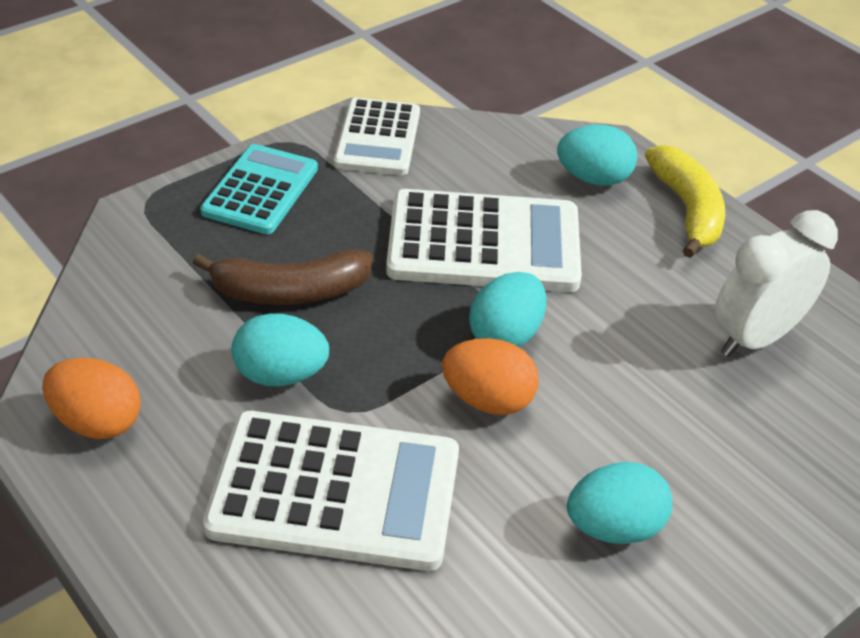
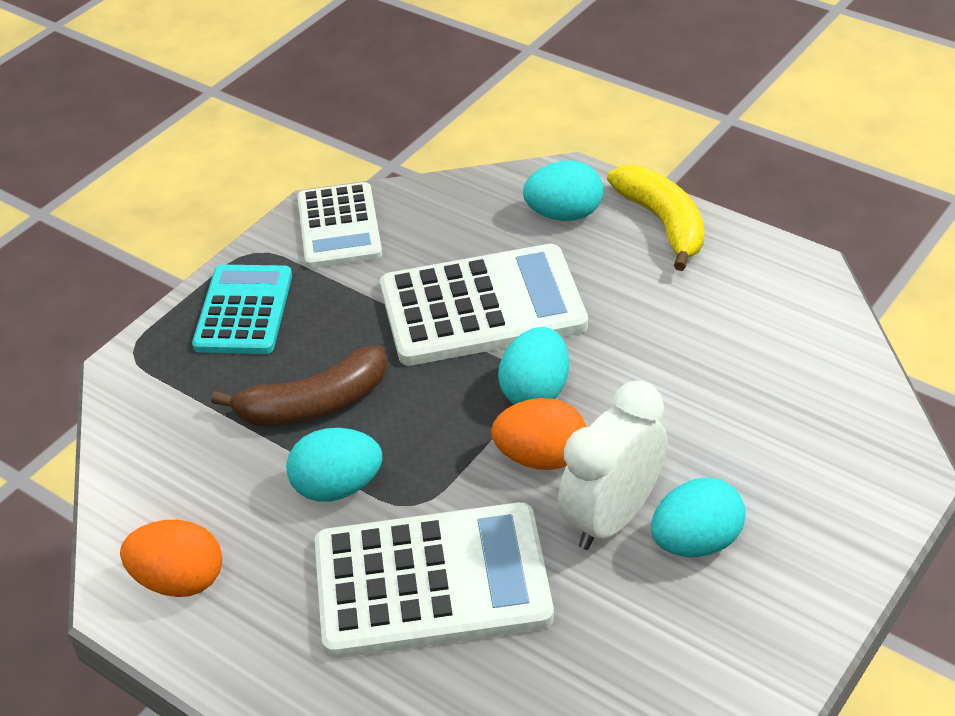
camera: 10 degrees left, 0 degrees up
(755, 338) = (765, 332): white clock -> white clock (611, 518)

